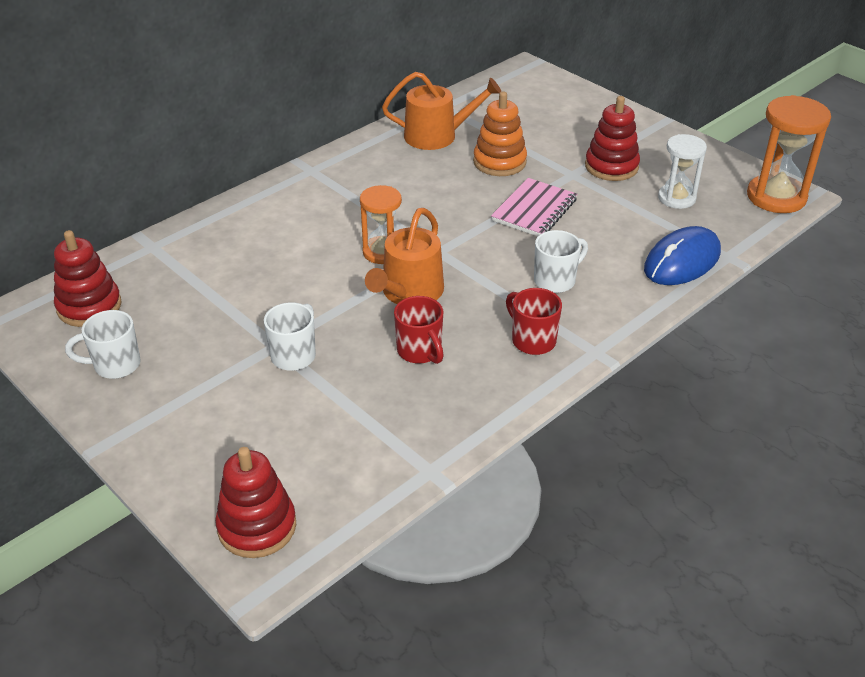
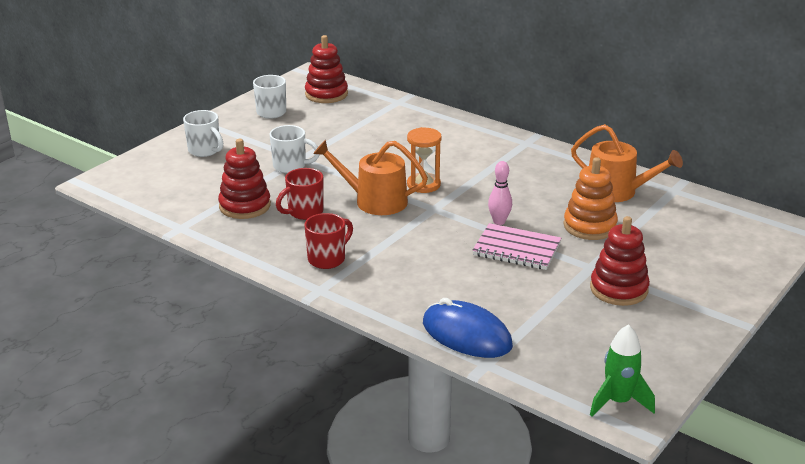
camera: 80 degrees right, 10 degrees down
(257, 526) = (133, 176): red stacking toy -> red stacking toy (245, 206)
(437, 136) = (617, 191): orange watering can -> orange watering can turned 45 degrees counterclockwise
(478, 213) = (499, 221): none -> pink bowling pin
(556, 280) = (411, 266): white mug -> white mug (205, 151)
(676, 198) = (579, 331): white hourglass -> none
(776, 197) = (618, 402): orange hourglass -> green rocket

